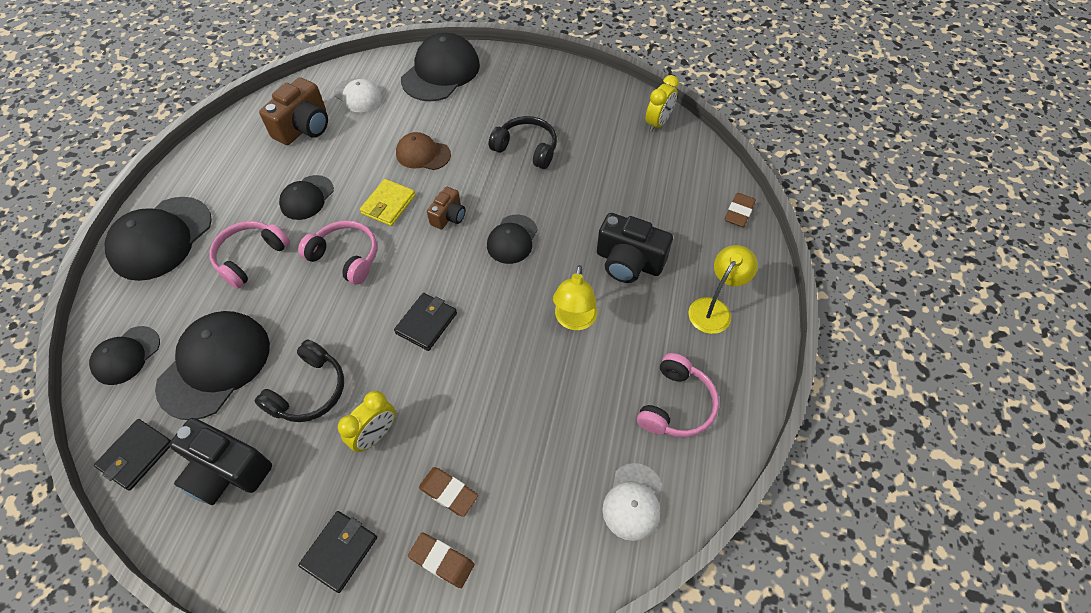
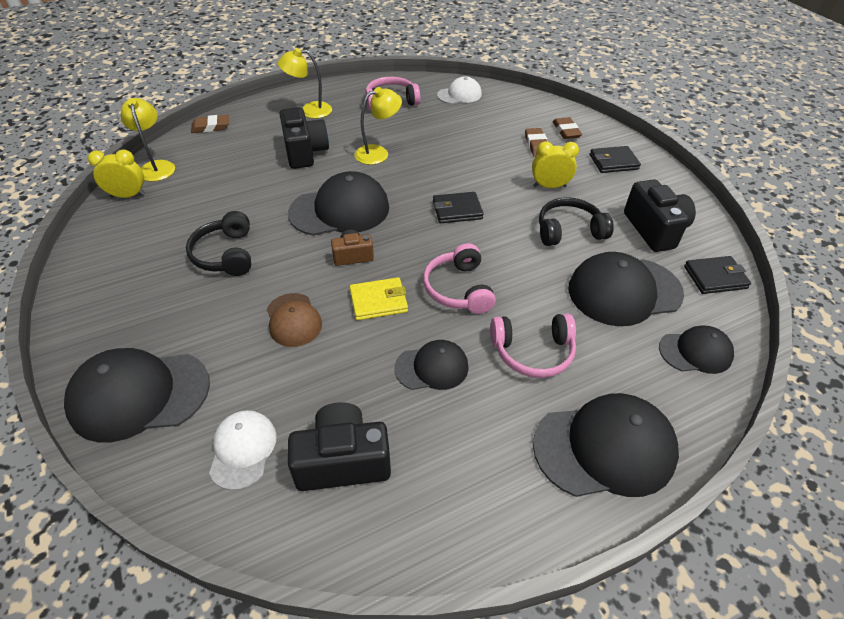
camera: 130 degrees left, 10 degrees down
(304, 127) = (342, 460): brown camera -> black camera
(512, 239) = (340, 210): black cap -> black cap, size x1.73
(691, 152) = (157, 166): none -> yellow lamp

